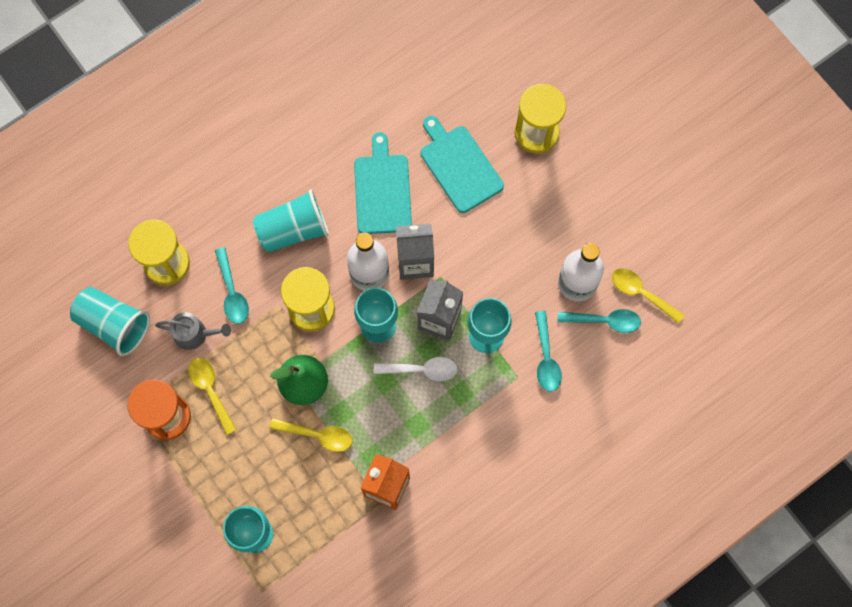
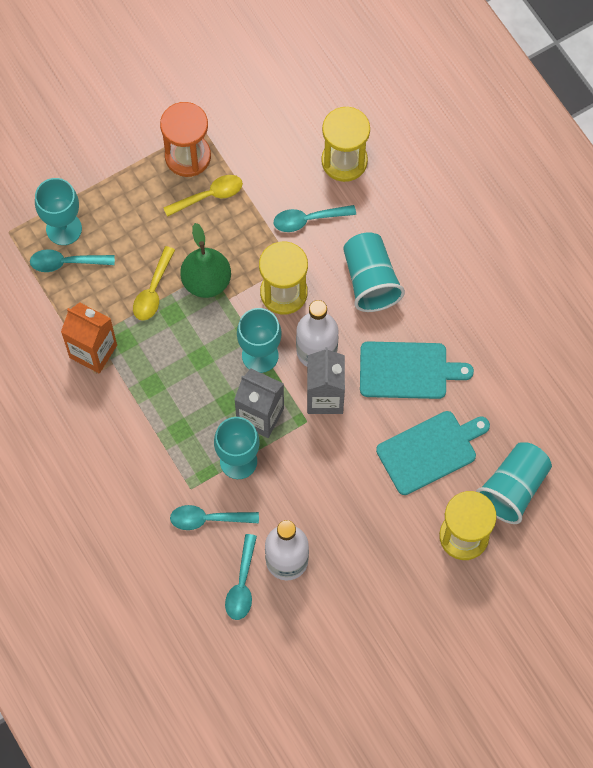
camera: 95 degrees right, 5 degrees down
(114, 324) = (285, 112): turquoise cup -> turquoise cup (513, 488)
(194, 334) = (268, 183): grey watering can -> none
(292, 526) = (66, 262): none -> turquoise spoon
(421, 370) = (208, 394): white spoon -> none
(641, 293) = (269, 627): yellow spoon -> none

